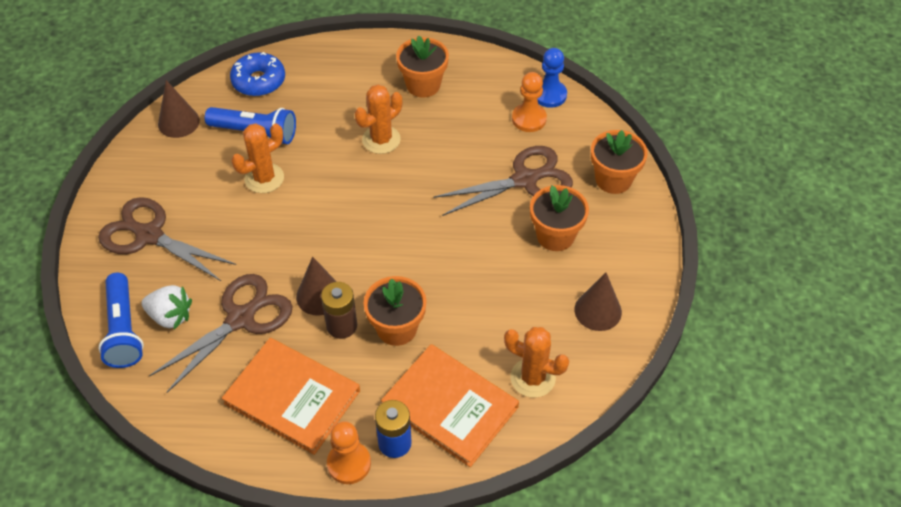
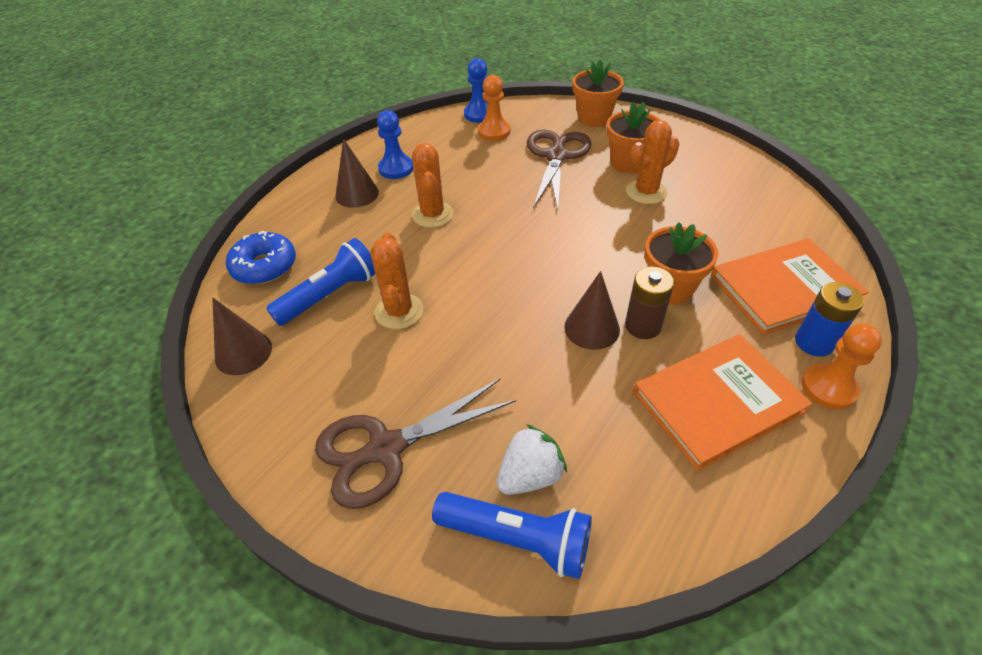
camera: 55 degrees left, 5 degrees down
(242, 318) = (579, 404): brown scissors -> none
(423, 85) = (396, 168): orange flower pot -> blue pawn
(532, 378) = (774, 228): orange cactus -> orange cactus (646, 192)
(598, 310) = (721, 171): brown cone -> brown cone (357, 194)

